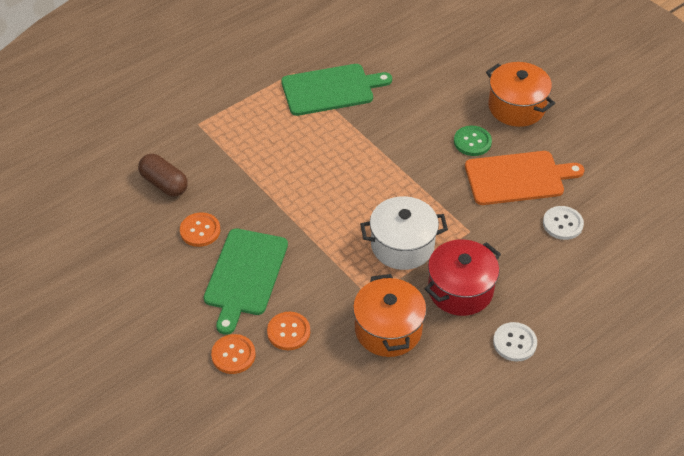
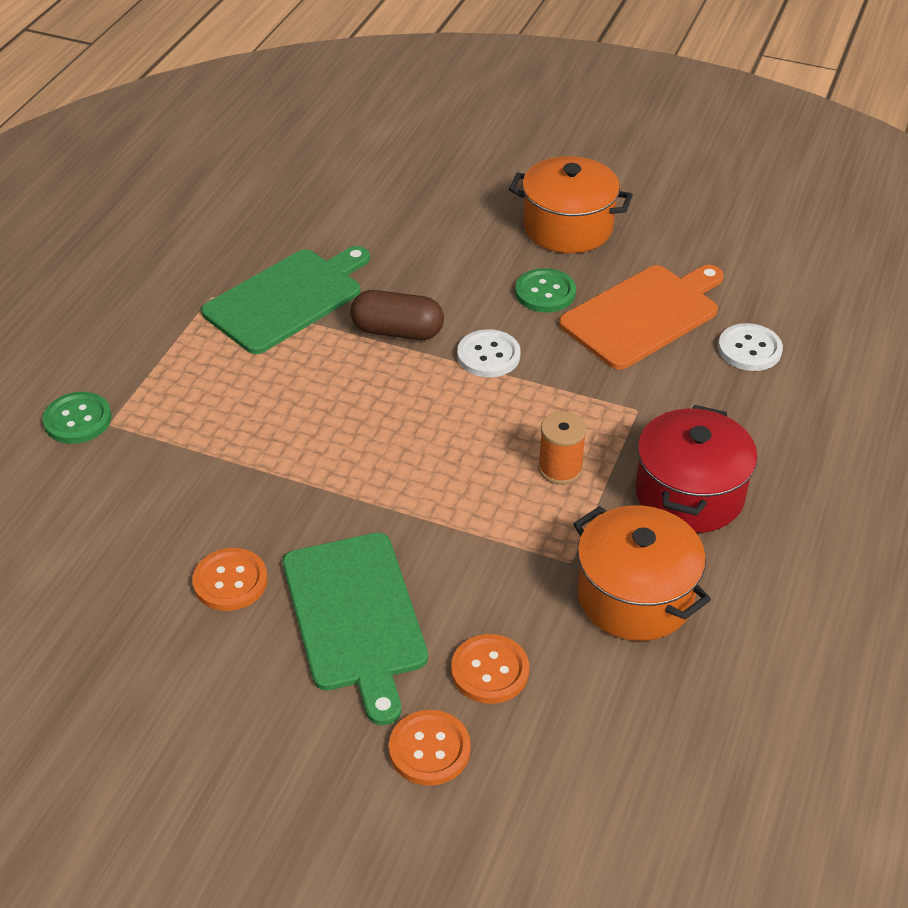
camera: 30 degrees left, 5 degrees down
(164, 184) = (116, 535): brown capsule -> brown capsule (397, 331)
(185, 115) = (78, 420): none -> green button
(402, 245) = (560, 469): white pot -> orange spool
(514, 343) = (820, 532): white button -> white button (488, 355)

